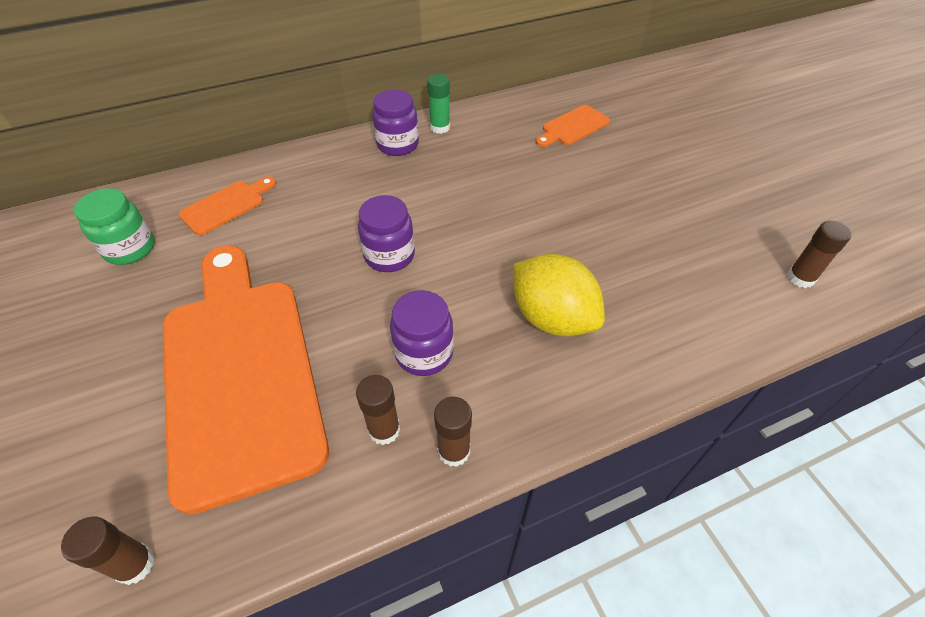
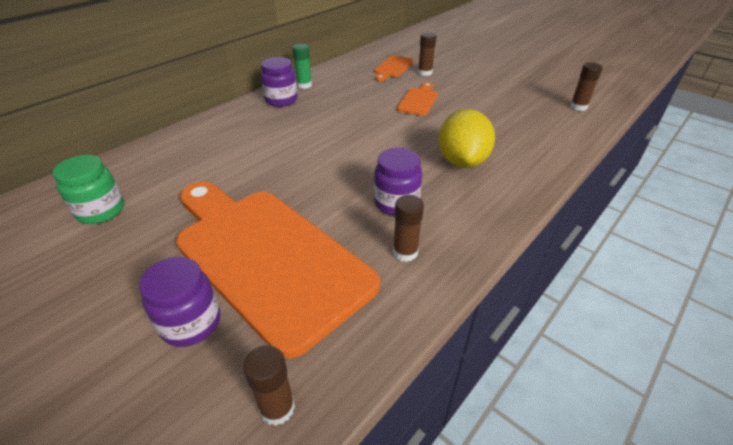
camera: 25 degrees left, 10 degrees down
(226, 205) = (170, 163): orange cutting board -> orange cutting board (418, 100)
(389, 256) = (326, 159): purple jar -> purple jar (191, 323)
(454, 451) = (461, 247): brown glue stick -> brown glue stick (425, 72)
(552, 318) = (462, 161): yellow lemon -> yellow lemon turned 75 degrees clockwise

